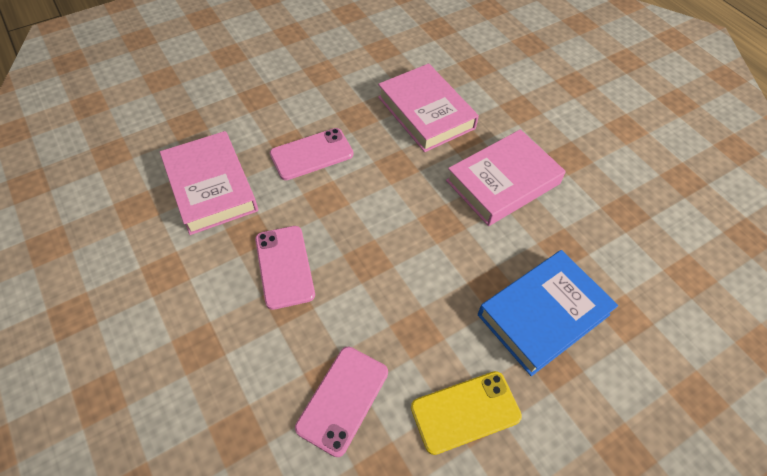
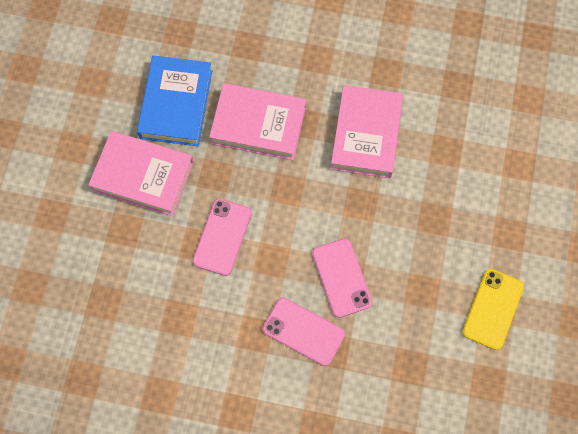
camera: 45 degrees left, 15 degrees up
(211, 187) = (187, 329): pink book -> pink book (143, 176)
(342, 399) = (426, 370): pink phone -> pink phone (341, 277)
(543, 315) = (477, 208): blue book -> blue book (176, 104)

